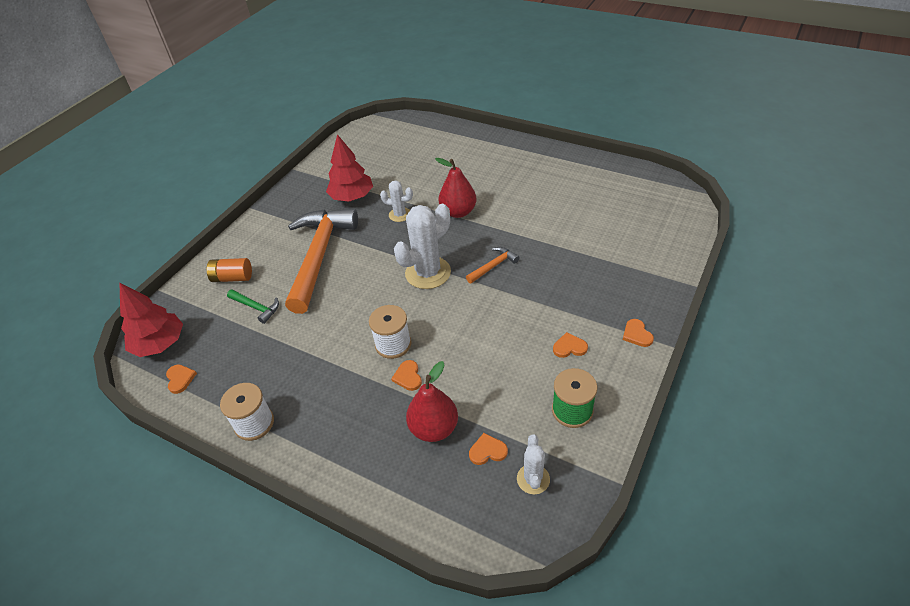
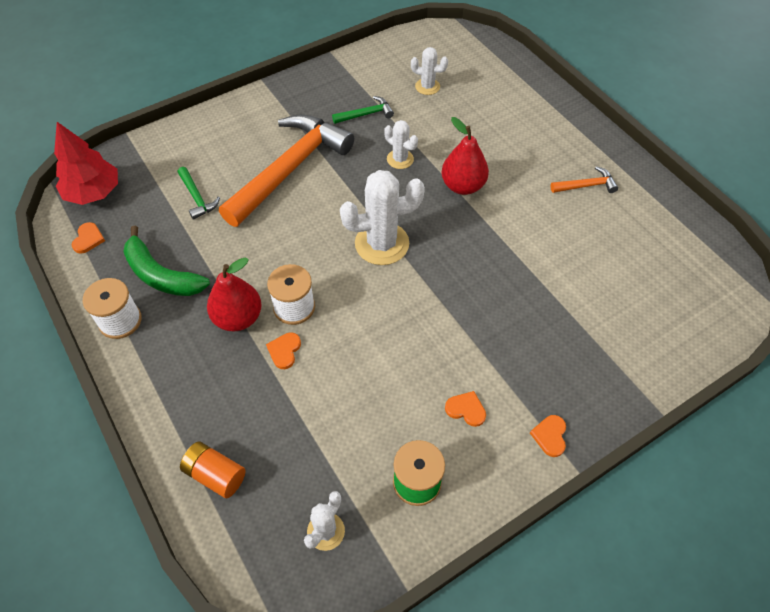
camera: 25 degrees right, 10 degrees up
(232, 278) = (196, 153): orange battery -> orange battery (215, 474)
(266, 374) = (161, 275): none -> green banana
(352, 197) = (366, 114): red tree -> green hammer
(385, 162) = (427, 86): none -> white cactus
(434, 428) = (271, 420): red pear -> red pear (238, 318)
(487, 451) = (304, 475): orange heart -> none
(493, 266) = (454, 270): orange hammer -> orange hammer (586, 185)

